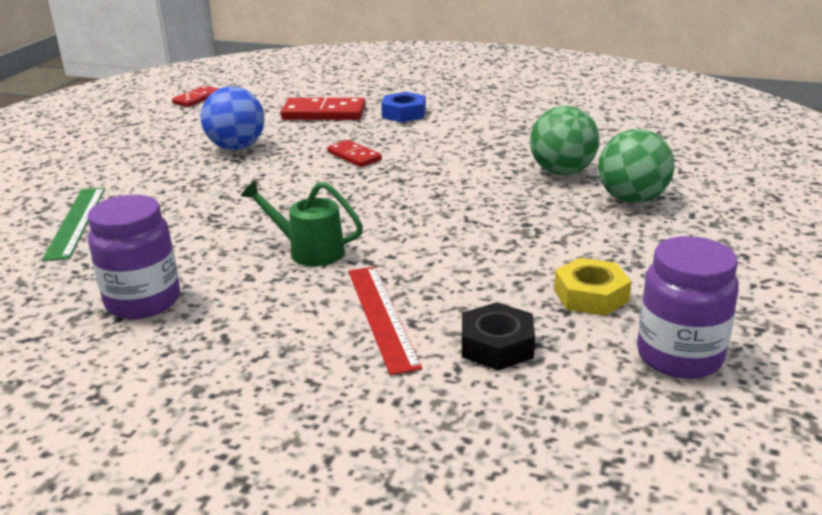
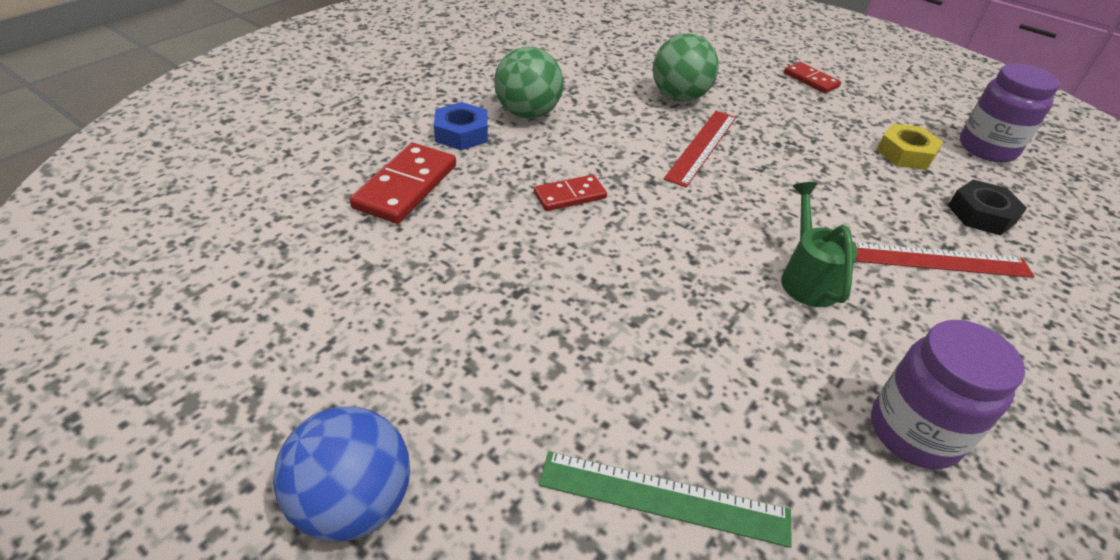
camera: 75 degrees left, 15 degrees up
(196, 99) = (208, 294): red domino -> red domino (811, 80)
(236, 147) = (472, 283): blue ball -> blue ball (354, 503)
(309, 251) = (807, 278): green watering can -> green watering can turned 135 degrees clockwise
(479, 191) = (701, 146): none -> red ruler
(632, 199) = (747, 87): green ball -> green ball (528, 113)

